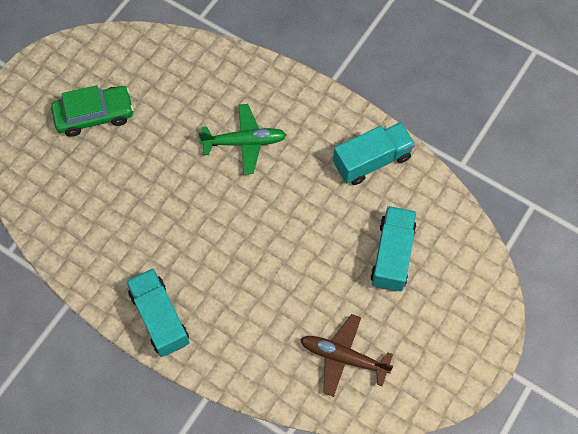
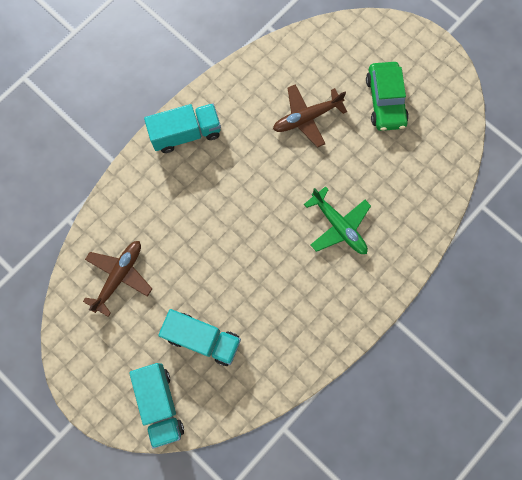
camera: 100 degrees right, 10 degrees up
(124, 190) = (307, 118): none -> brown plane
(244, 142) = (338, 225): green plane -> green plane turned 45 degrees counterclockwise
(372, 161) = (300, 340): turquoise truck -> turquoise truck (160, 403)

